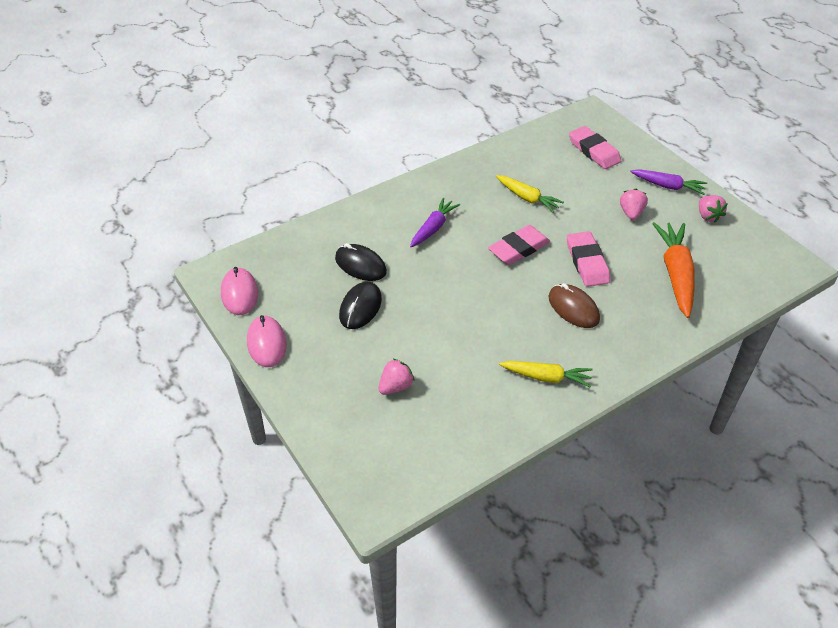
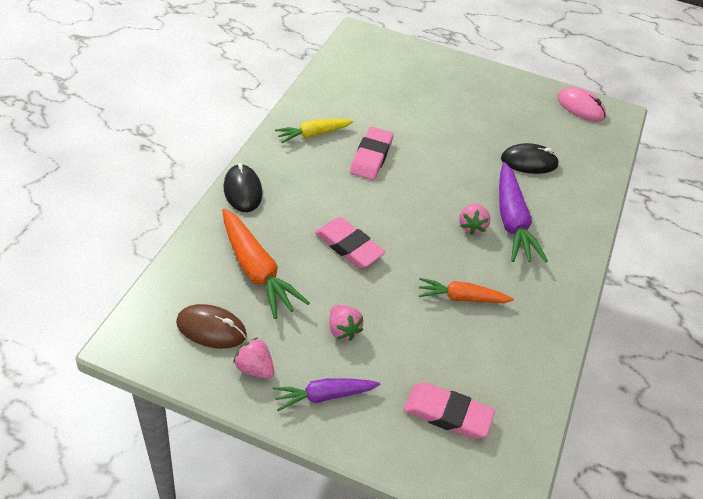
camera: 140 degrees right, 0 degrees up
(266, 343) = (520, 85): pink mouse -> none
(360, 307) = (490, 130): black mouse -> black mouse (242, 191)
(396, 386) = (410, 91): pink strawberry -> pink strawberry (472, 226)
(433, 228) = (512, 221): purple carrot -> purple carrot, size x1.58
(518, 248) = (421, 233): pink eraser -> pink eraser (371, 157)
(527, 198) = (462, 298): yellow carrot -> orange carrot
(573, 308) = (330, 196): brown mouse -> brown mouse (211, 329)

